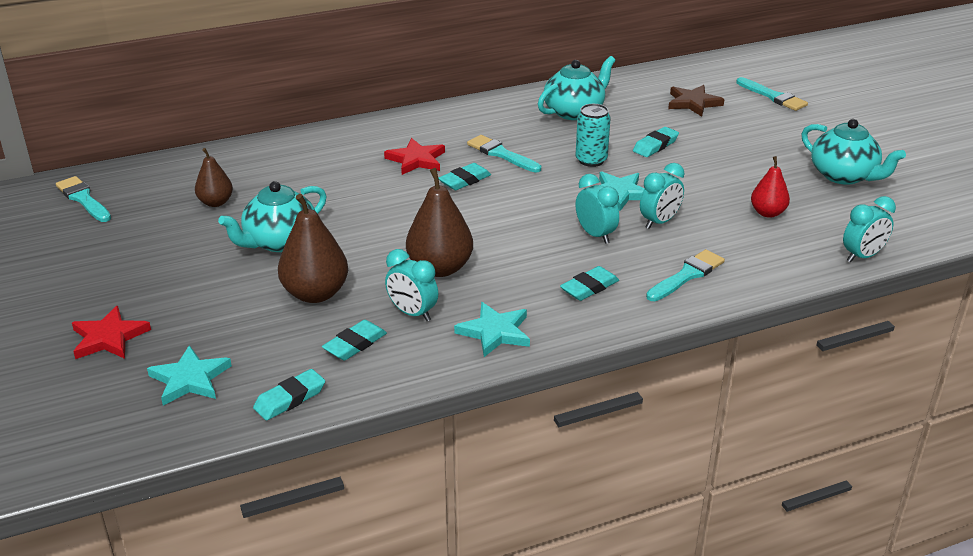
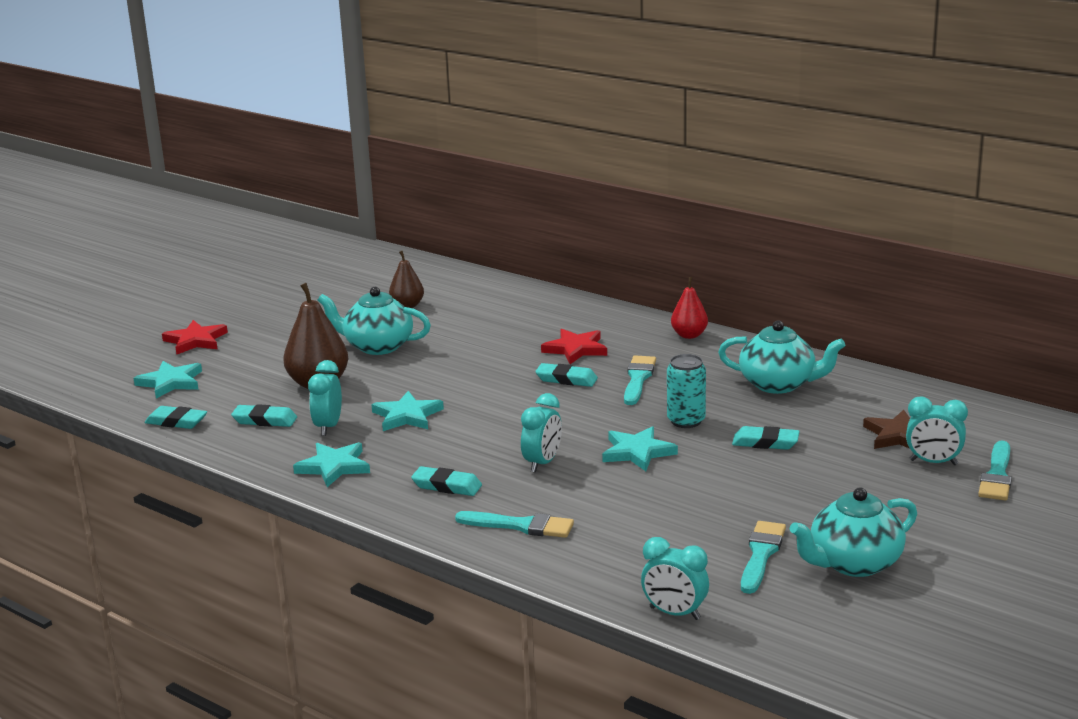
camera: 60 degrees right, 10 degrees down
(83, 199) = (359, 266): turquoise brush -> turquoise brush (761, 554)
(440, 268) = (407, 416): brown pear -> turquoise star
(659, 222) = (606, 486): turquoise clock -> turquoise clock (933, 462)
(767, 213) = (701, 538): red pear -> red pear (689, 335)
(844, 176) = (853, 563): turquoise teapot -> turquoise teapot turned 45 degrees clockwise

